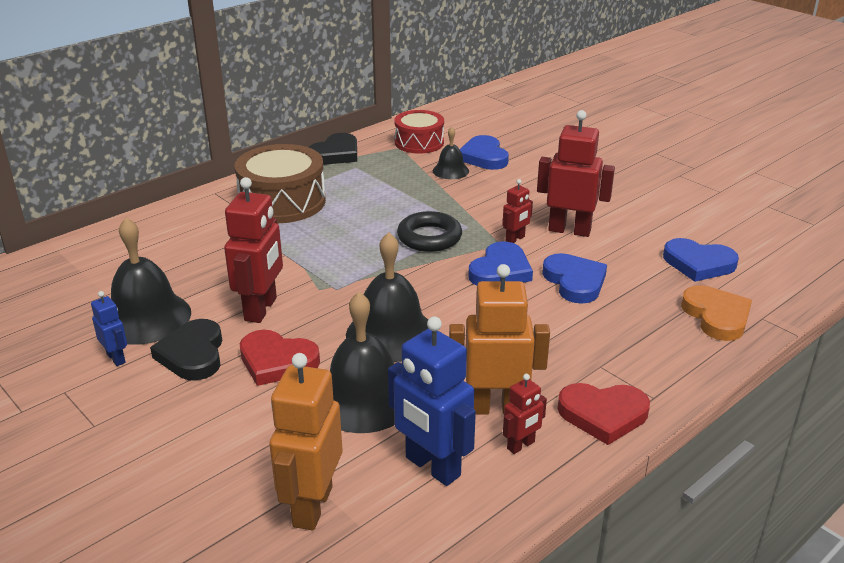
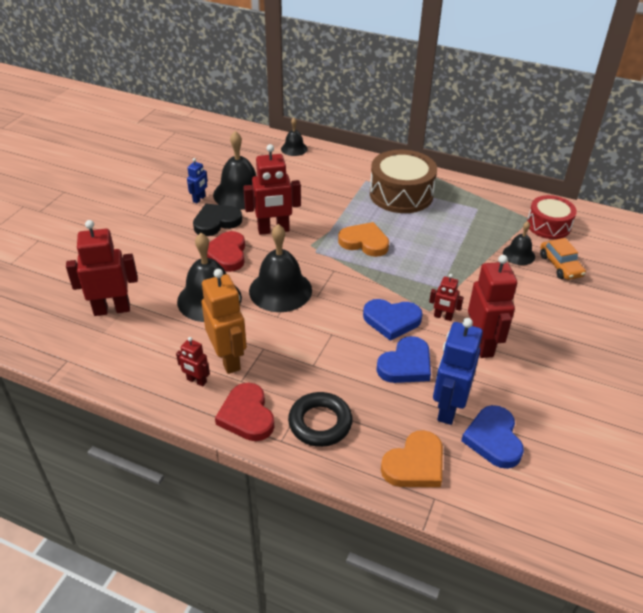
camera: 65 degrees right, 10 degrees up
(91, 247) = (294, 149): none -> black bell
(312, 506) = (112, 309): orange robot -> red robot
(336, 154) = (488, 193): black heart -> none
(350, 250) = (364, 242): none -> orange heart
(429, 237) = (409, 273): black ring -> black ring (320, 423)
(432, 467) = (160, 346): blue robot -> blue robot (448, 408)
(484, 157) = (560, 266): blue heart -> orange car

